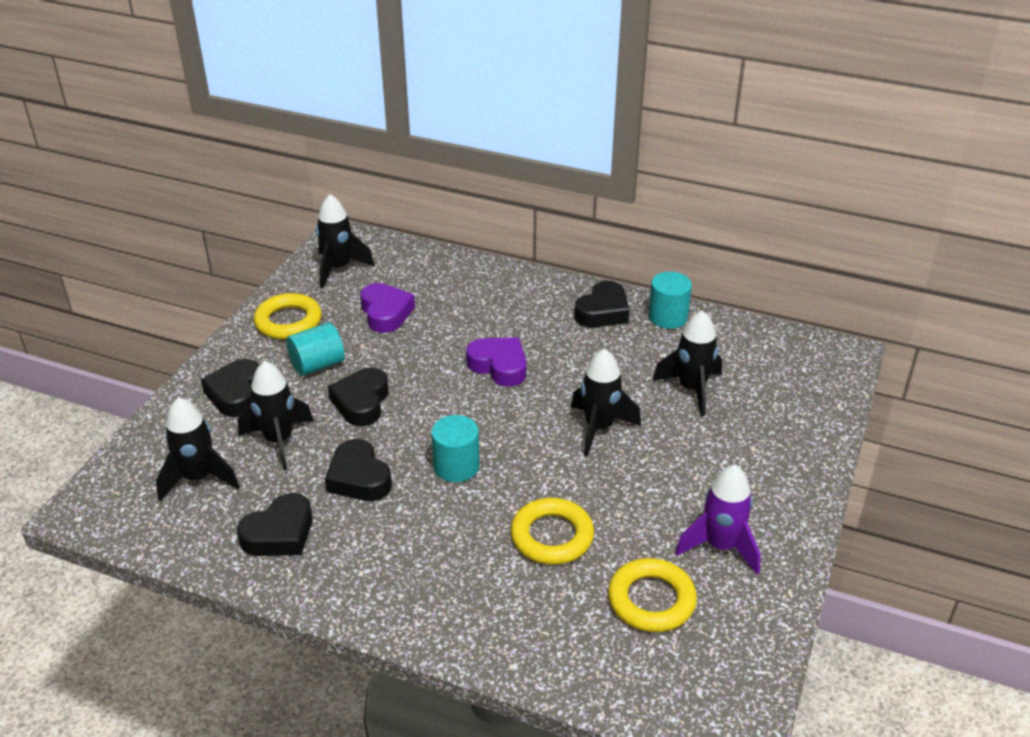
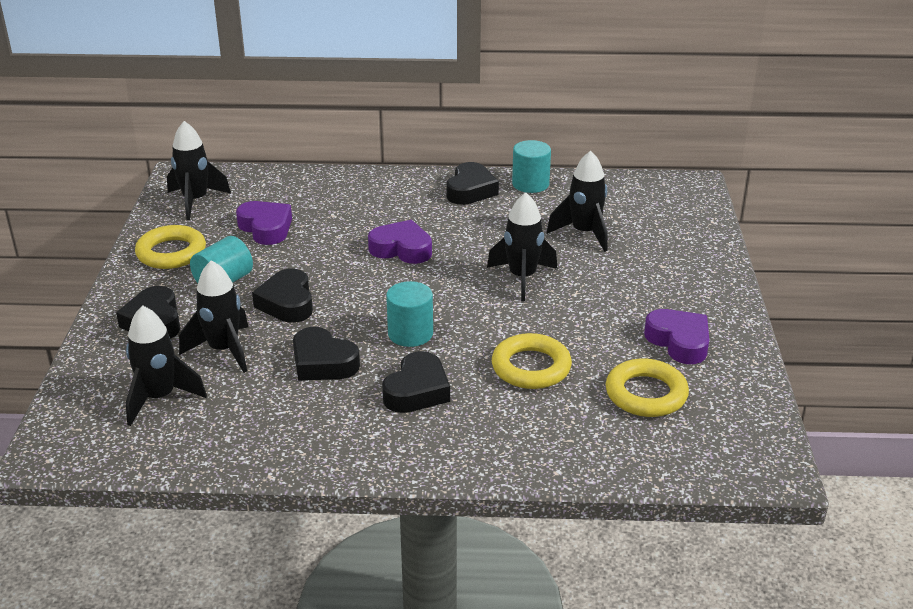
camera: 20 degrees left, 5 degrees down
(279, 533) = (272, 423): black heart -> black heart (417, 390)
(720, 546) = (679, 342): purple rocket -> purple heart

